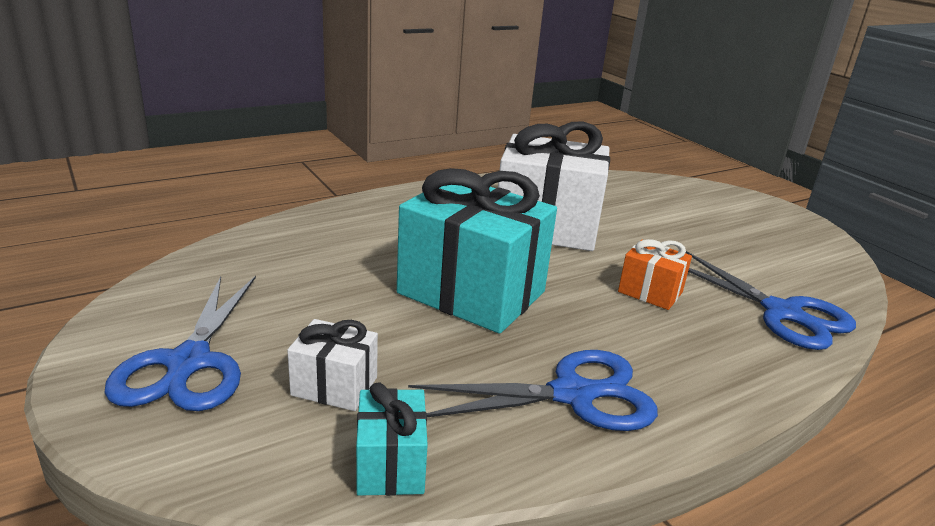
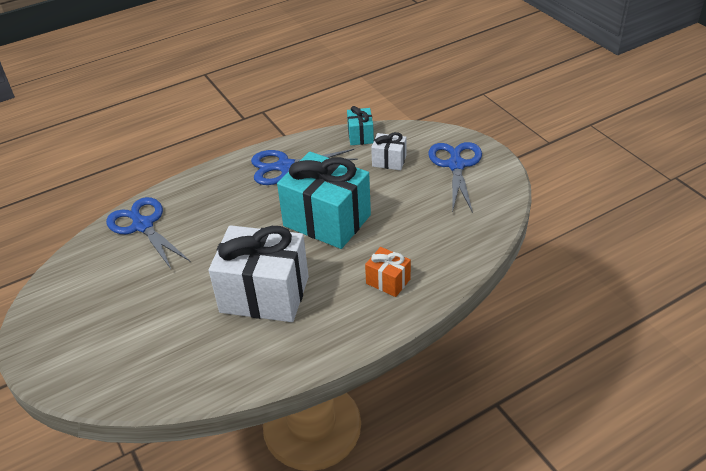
camera: 175 degrees left, 15 degrees up
(650, 292) = (216, 233): orange gift -> orange gift (388, 281)

